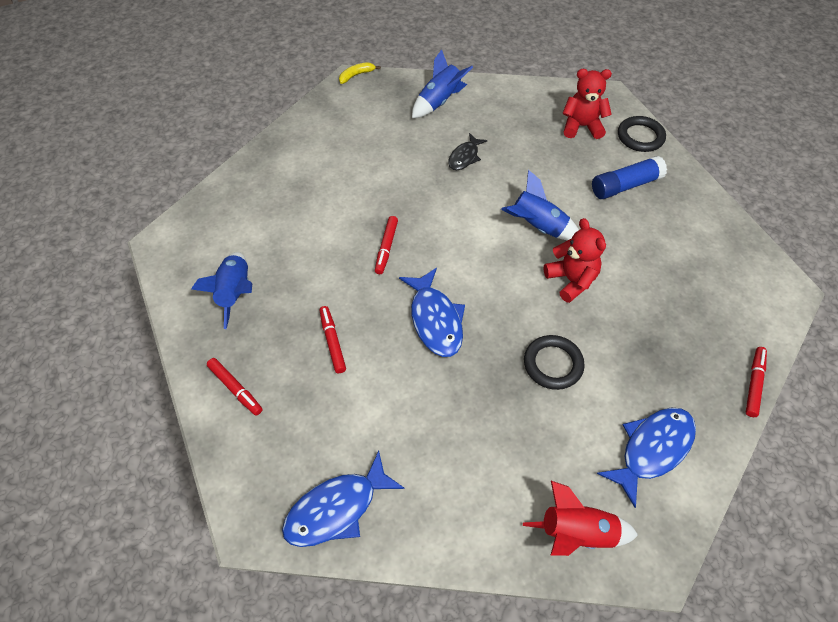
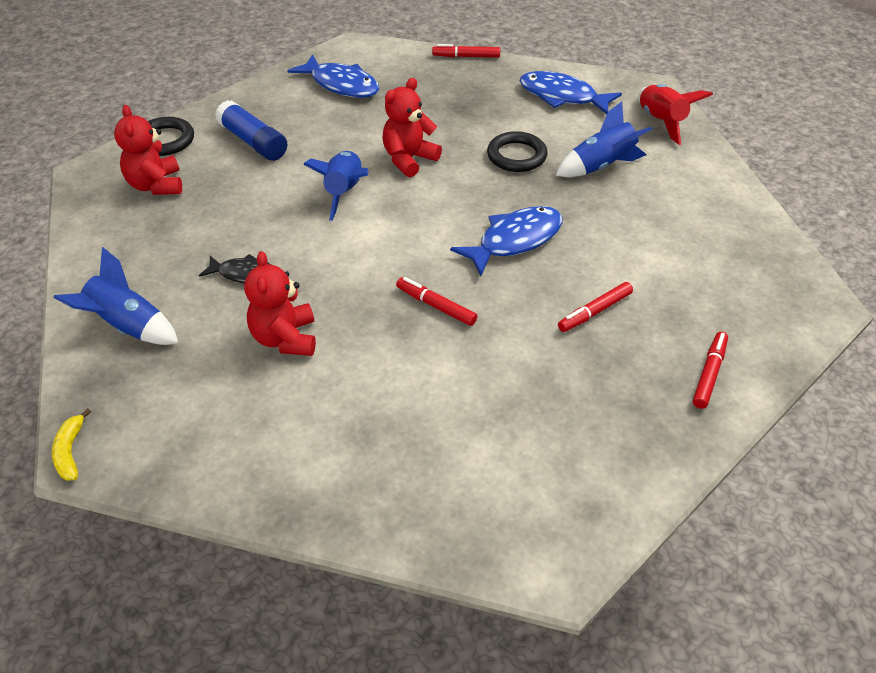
camera: 110 degrees left, 10 degrees down
(235, 293) = (588, 431): blue rocket -> blue rocket (601, 166)
(337, 508) = (758, 253): blue fish -> blue fish (341, 85)
(356, 75) = (70, 451): yellow banana -> yellow banana turned 45 degrees clockwise
(386, 248) = (436, 306): red marker -> red marker turned 135 degrees counterclockwise
(394, 166) = (285, 339): none -> red teddy bear

